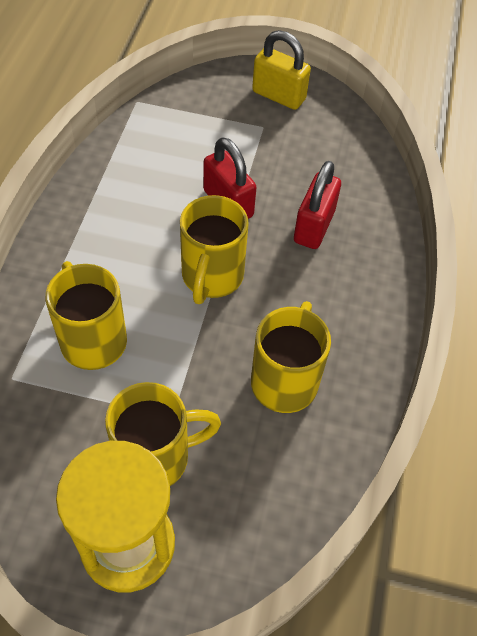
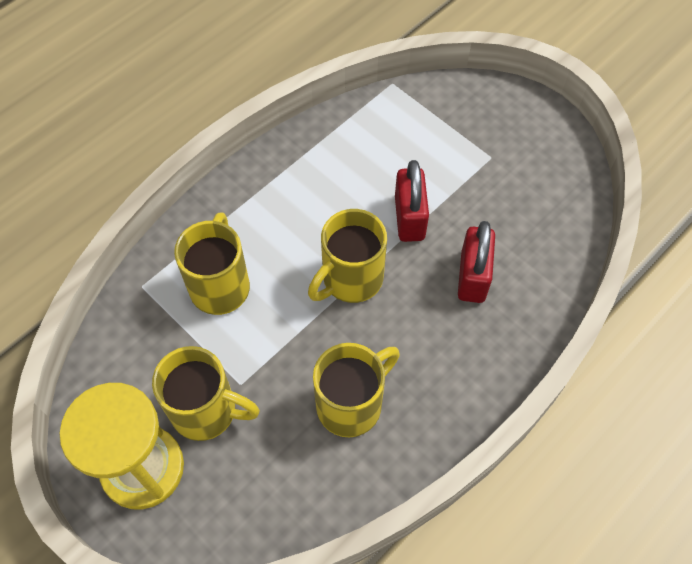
camera: 35 degrees right, 5 degrees up
(278, 96) = (527, 132): yellow padlock -> none
(314, 226) = (472, 276): red padlock -> red padlock turned 45 degrees counterclockwise

